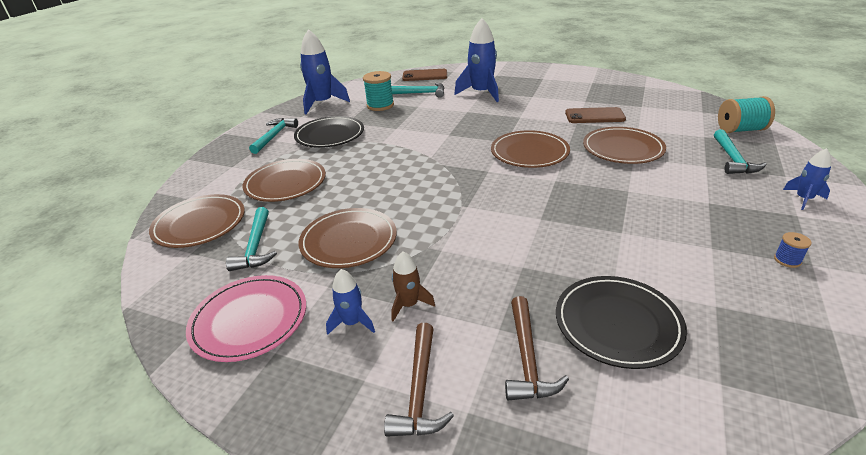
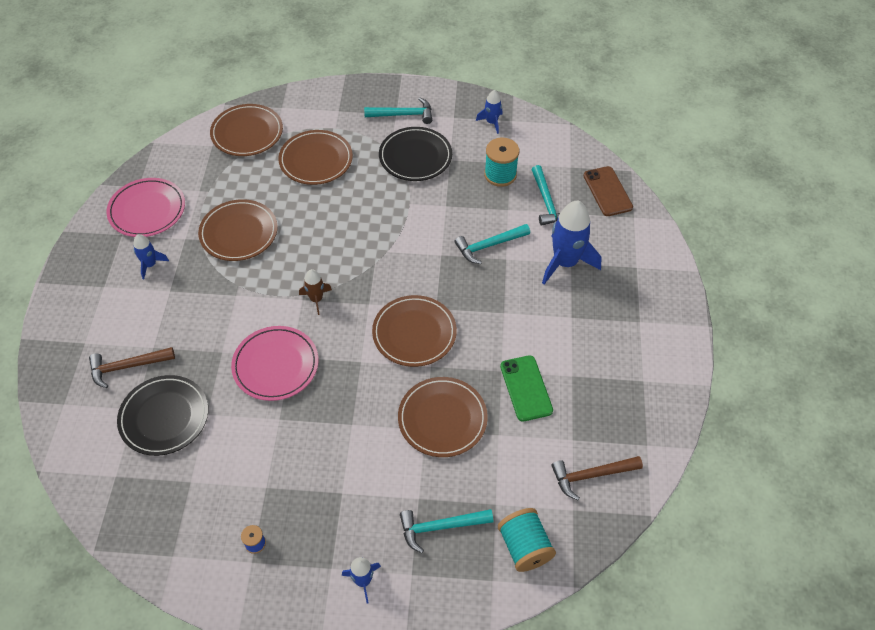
camera: 70 degrees right, 20 degrees up
(256, 246) = (224, 179): turquoise hammer -> turquoise hammer (489, 246)
(322, 103) = (491, 122): blue rocket -> blue rocket, size x0.51
(409, 305) = (171, 291): brown rocket -> brown rocket (316, 299)
(419, 390) = (98, 316): brown hammer -> brown hammer (591, 476)
(550, 229) = (275, 365): none -> pink plate
(594, 116) = (526, 388): brown phone -> green phone

